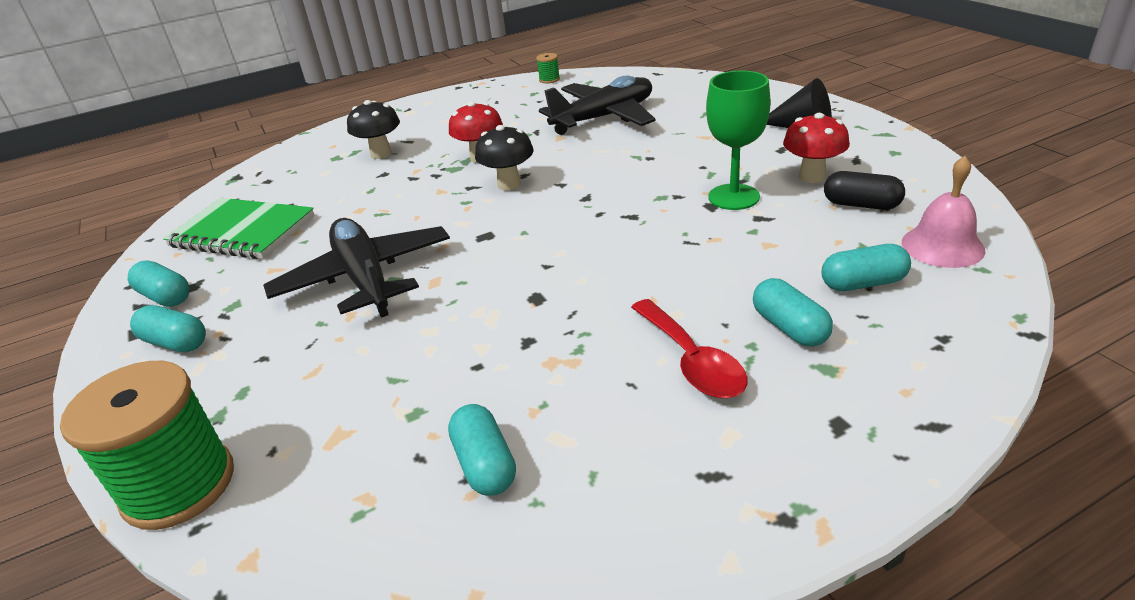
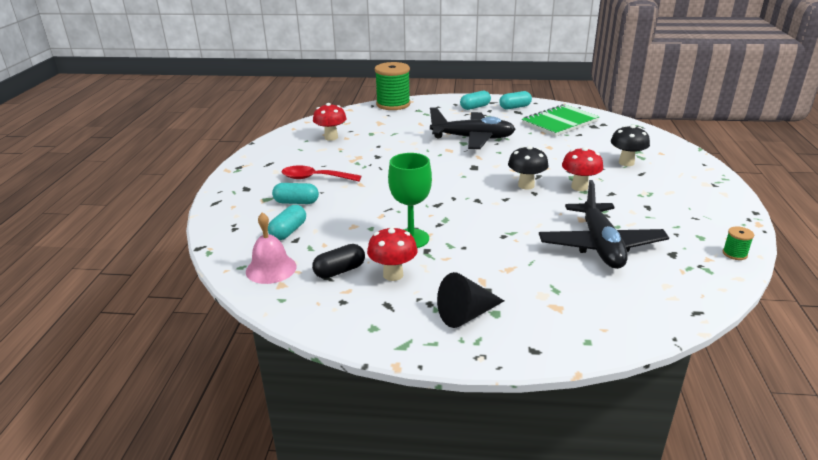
camera: 120 degrees right, 5 degrees down
(485, 464) = (331, 137): turquoise capsule -> red mushroom

